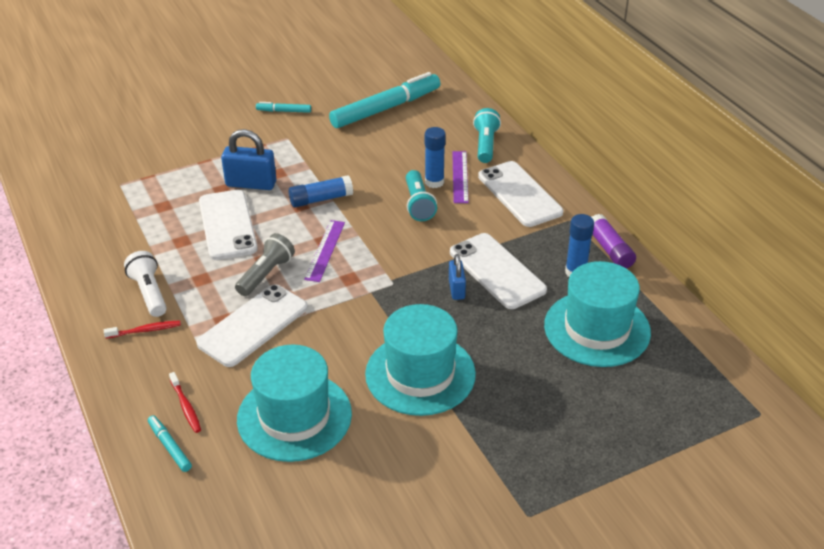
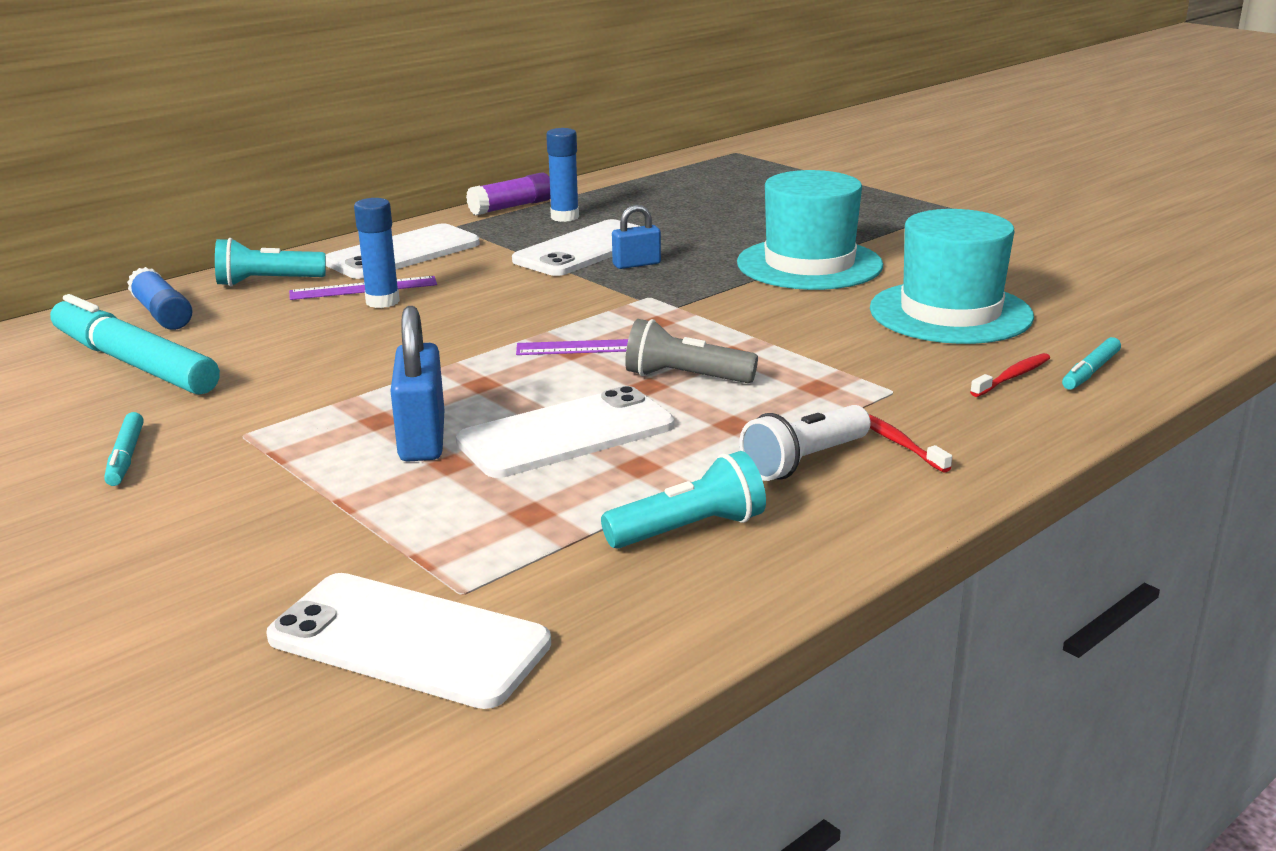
camera: 105 degrees left, 15 degrees down
(253, 325) = (810, 365): white phone -> white phone (408, 641)
(321, 199) = (456, 371): blue glue stick -> blue glue stick (162, 314)
(418, 204) = (447, 304): turquoise flashlight -> turquoise flashlight (689, 530)
(597, 329) = (662, 203): turquoise hat -> none

